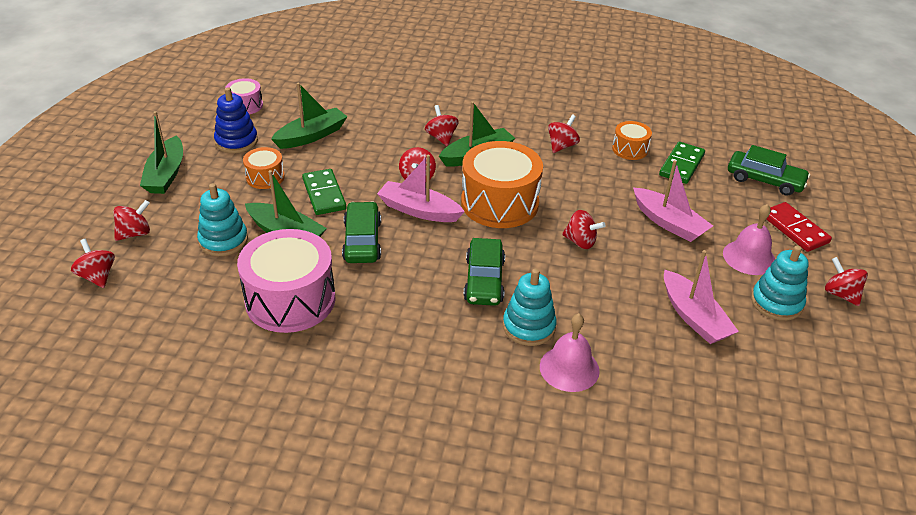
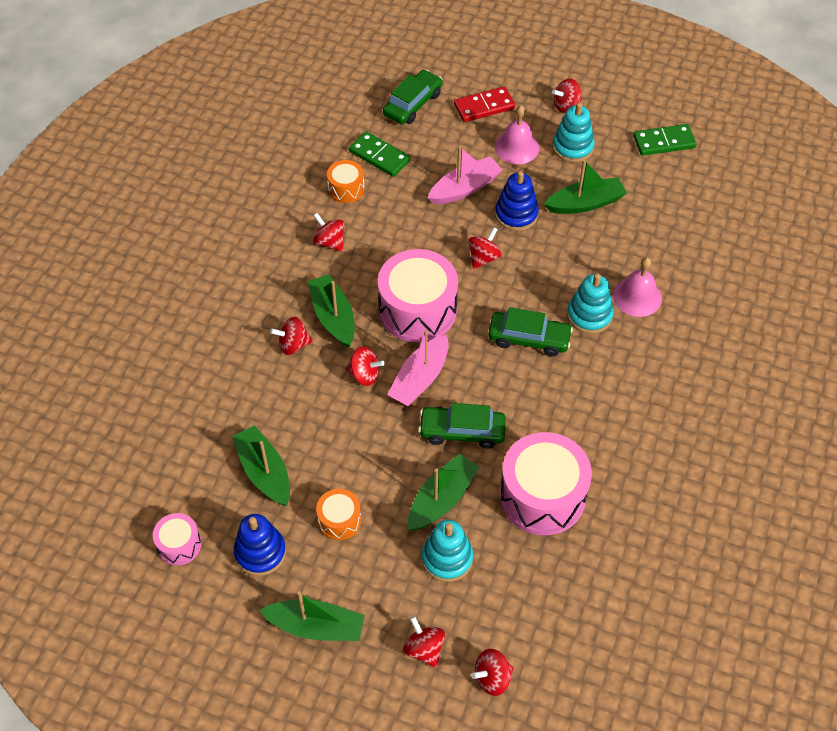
camera: 80 degrees left, 15 degrees up
(324, 194) = (380, 463): green domino -> green domino (664, 142)
(499, 203) = (417, 310): orange drum -> pink drum
(650, 262) = (516, 214): none -> blue stacking toy
(694, 317) = (585, 203): pink boat -> green boat

